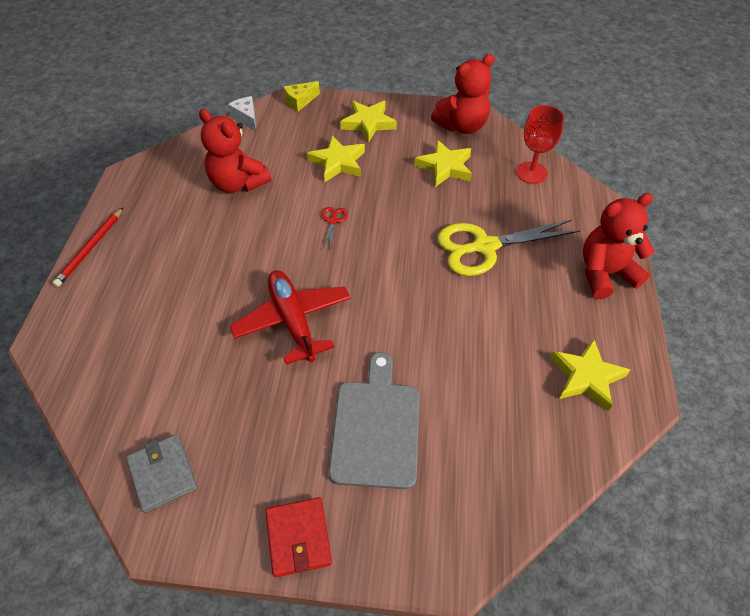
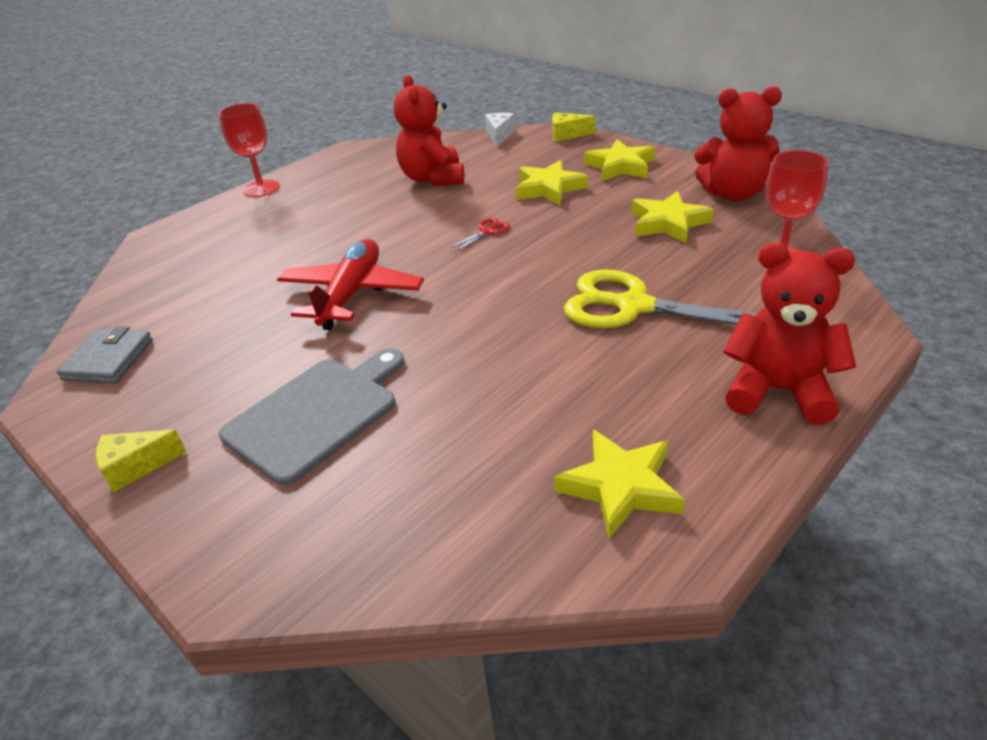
camera: 40 degrees right, 15 degrees down
(90, 249) = (261, 189): red pencil -> red goblet
(298, 538) = (136, 467): red wallet -> yellow cheese

